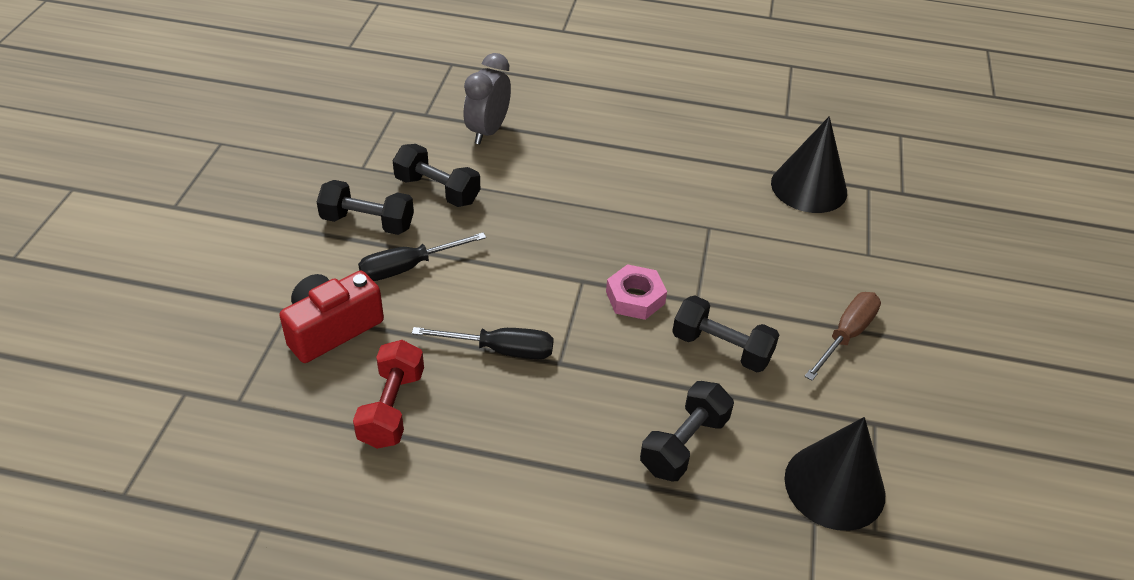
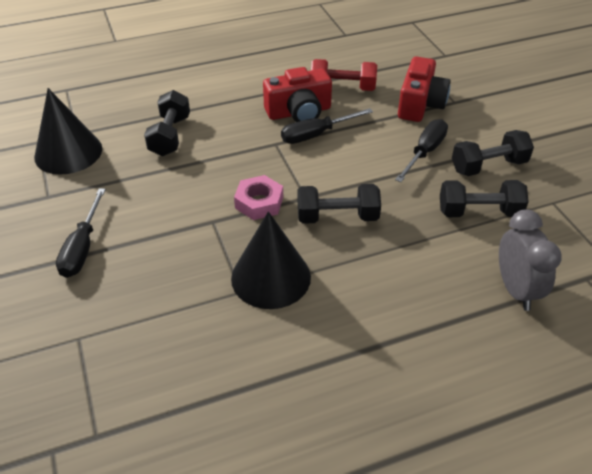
camera: 150 degrees right, 0 degrees up
(392, 408) = (342, 88): red dumbbell -> red dumbbell turned 60 degrees counterclockwise
(489, 396) = (299, 112): none -> red camera
(721, 348) = (175, 196): black dumbbell -> black dumbbell (337, 217)
(809, 187) = (165, 396): black cone -> black cone (271, 277)
(846, 335) = (82, 248): brown screwdriver -> black screwdriver

